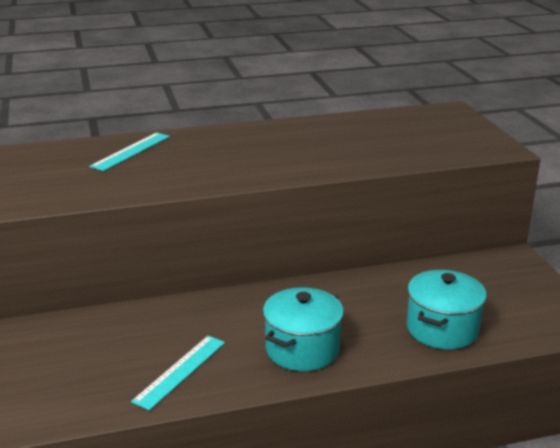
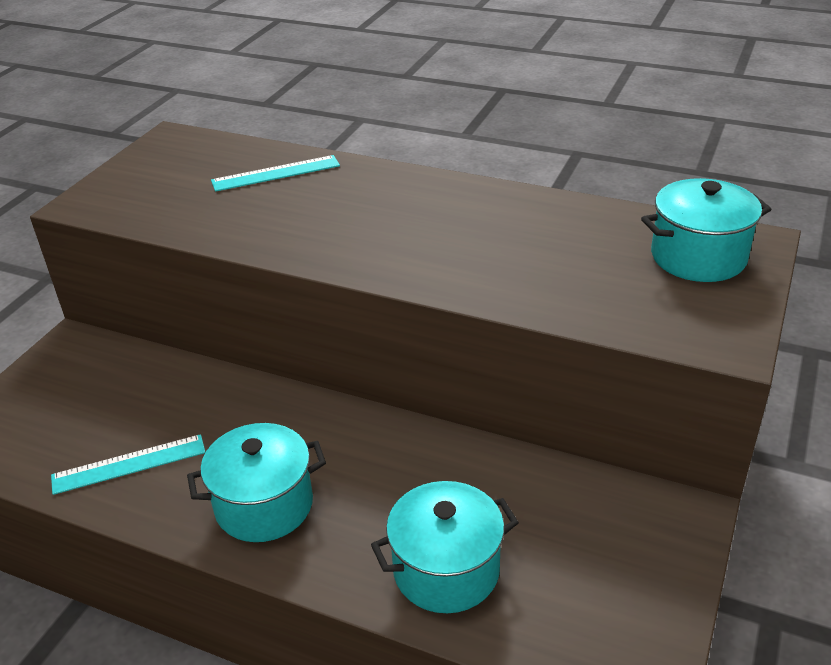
camera: 40 degrees right, 10 degrees up
(437, 122) = (698, 257): none -> turquoise pot

